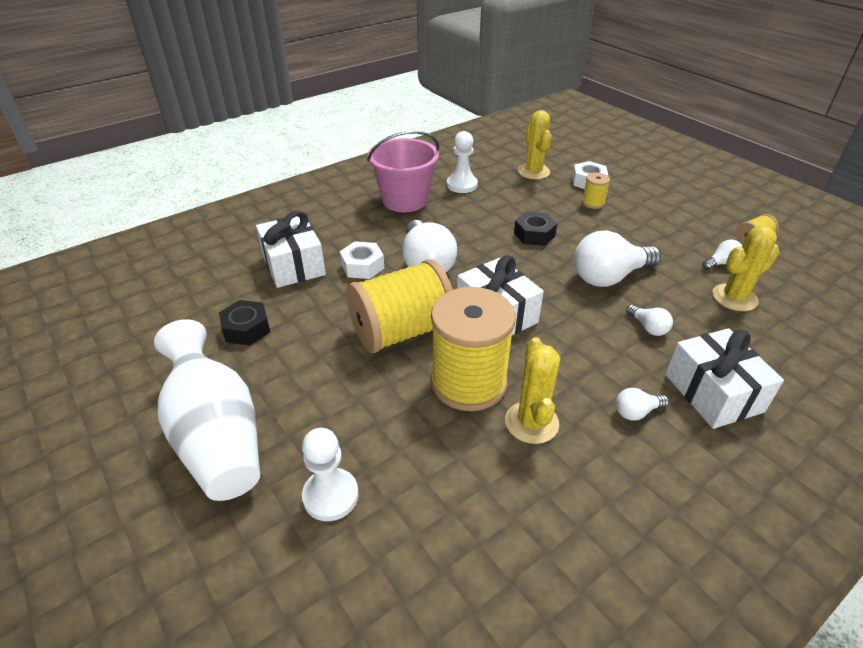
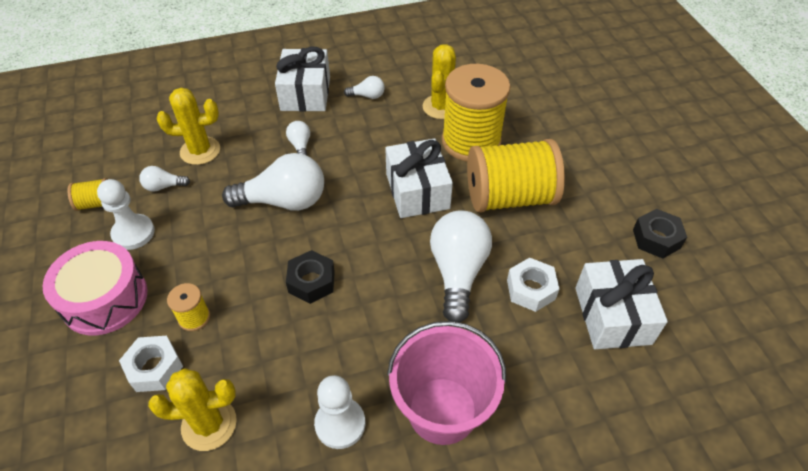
camera: 160 degrees left, 10 degrees up
(217, 436) = (664, 152): white vase -> none
(330, 496) = (584, 101): white pawn -> white pawn (133, 233)
(533, 172) = (209, 424): yellow cactus -> yellow cactus turned 75 degrees clockwise
(660, 198) = (105, 299): none -> pink drum

